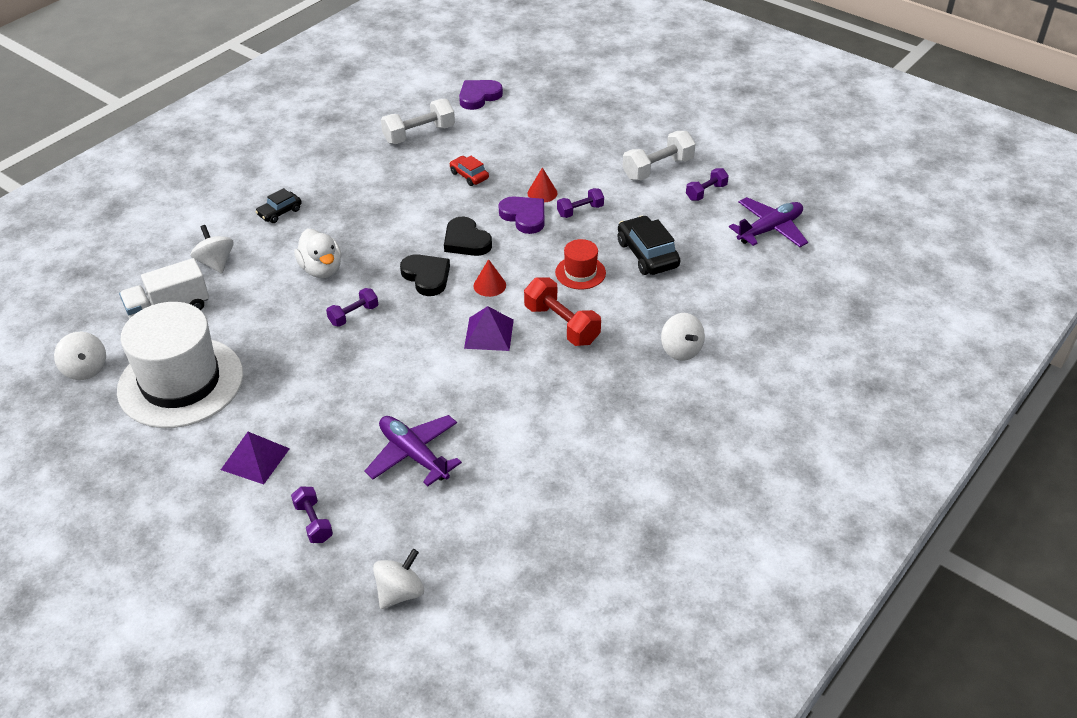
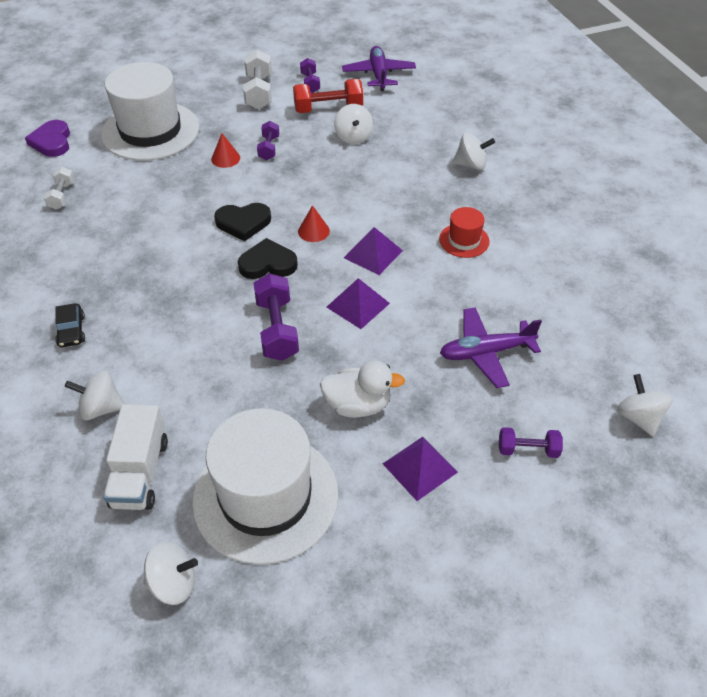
camera: 60 degrees left, 5 degrees up
(321, 269) = (191, 329): white duck -> white duck (358, 405)
(353, 315) = (277, 329): purple dumbbell -> purple dumbbell, size x1.66
(416, 350) = (358, 305): none -> purple pyramid
(419, 134) = (62, 196): white dumbbell -> white dumbbell, size x0.60
(469, 175) = (157, 188): red car -> none
(524, 216) = (245, 179): purple heart -> none
(540, 136) = (150, 131): none -> white hat
(561, 325) = (395, 210): red dumbbell -> red dumbbell (328, 109)
(580, 272) = (343, 177): red hat -> red hat (464, 240)
(647, 254) = (353, 137): black car -> white spinning top

